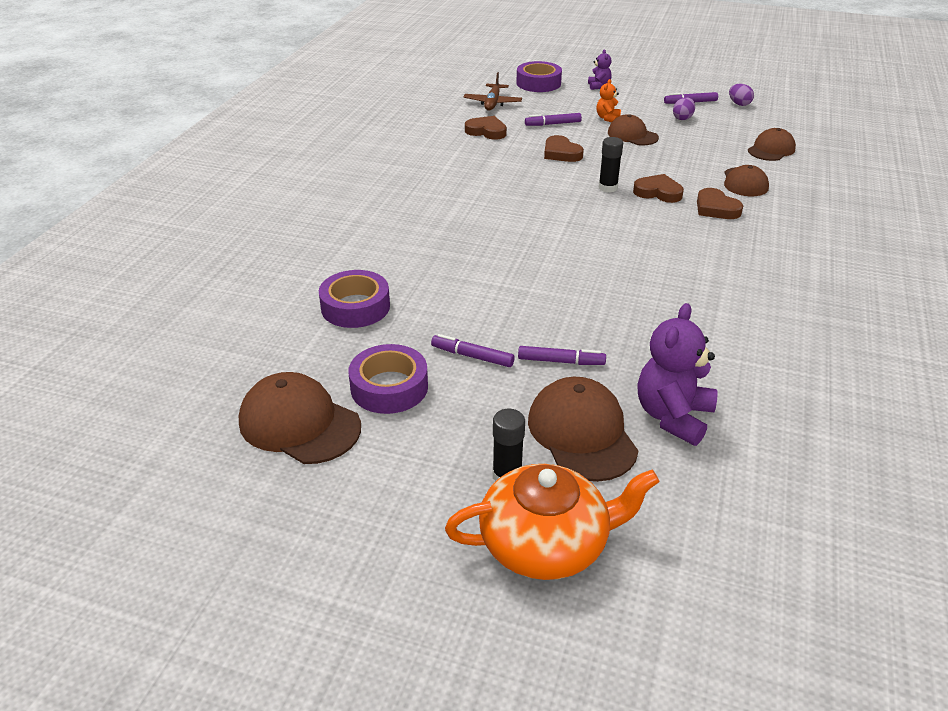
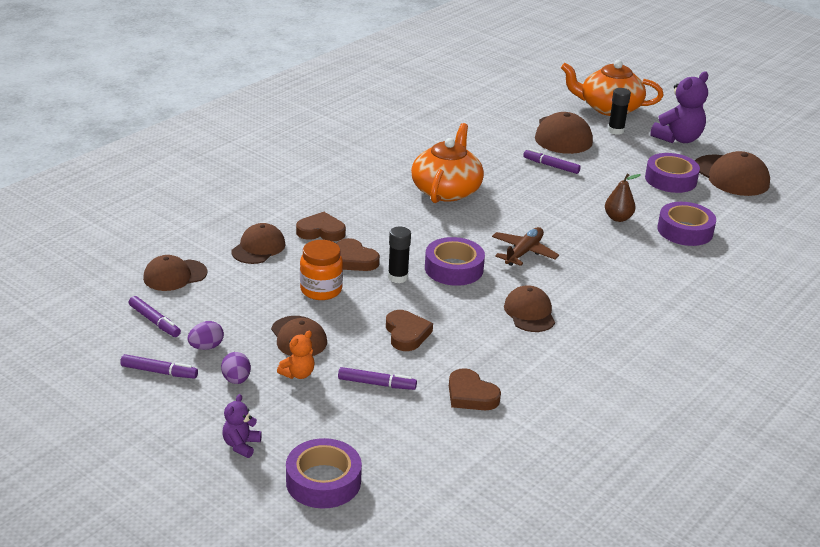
camera: 160 degrees left, 5 degrees down
(439, 302) = (618, 218): none -> brown pear
(472, 356) = (609, 182): purple marker -> purple marker (154, 321)
(478, 187) = (529, 313): none -> brown cap
(492, 103) = (426, 452): brown plane -> brown plane (523, 252)
(568, 206) = (454, 268): none -> purple tape
(652, 285) = (446, 190): none -> orange teapot
(655, 165) = (321, 290): none -> orange jar
(673, 416) = (505, 129): purple teddy bear -> purple teddy bear (678, 139)
(716, 208) = (321, 231): brown heart -> brown heart turned 75 degrees counterclockwise
(739, 104) = (103, 351): purple egg -> purple egg (236, 380)

